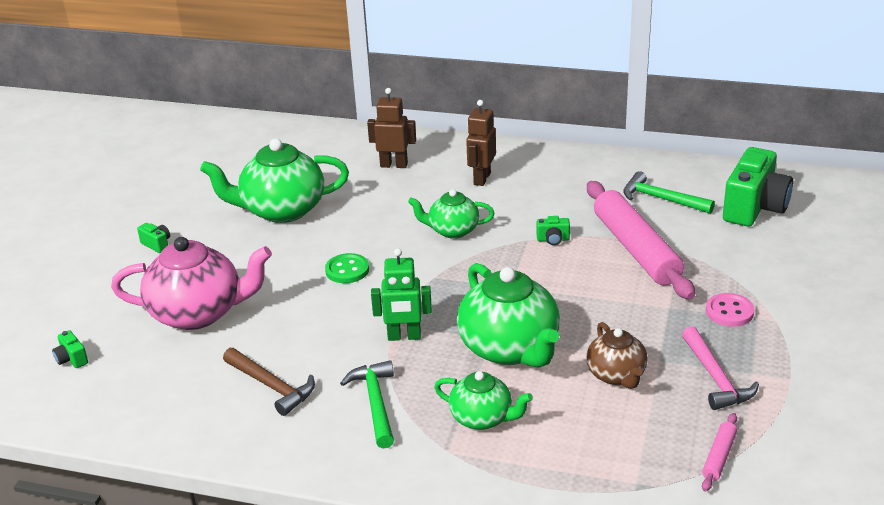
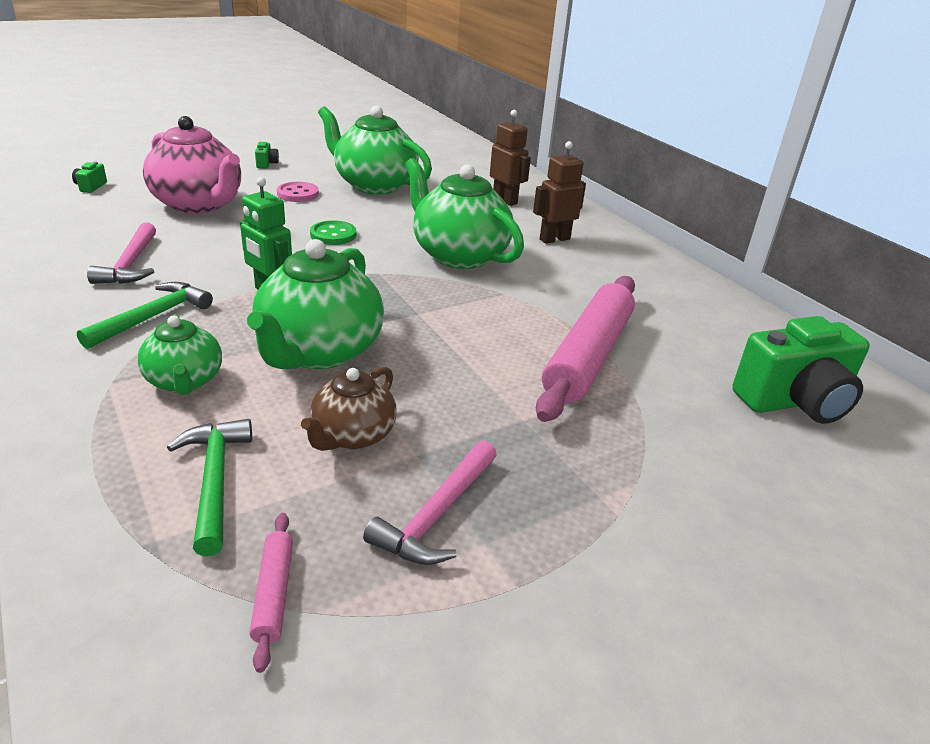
camera: 40 degrees right, 0 degrees up
(272, 386) = (131, 264): brown hammer -> pink hammer
(452, 230) = (458, 255): green teapot -> green teapot, size x1.74
(553, 239) = (526, 305): green camera -> none
(661, 199) = (695, 336): green hammer -> green hammer (214, 480)
(719, 457) = (274, 593): pink rolling pin -> pink rolling pin turned 75 degrees counterclockwise
(729, 312) = (579, 468): pink button -> pink button (298, 194)

